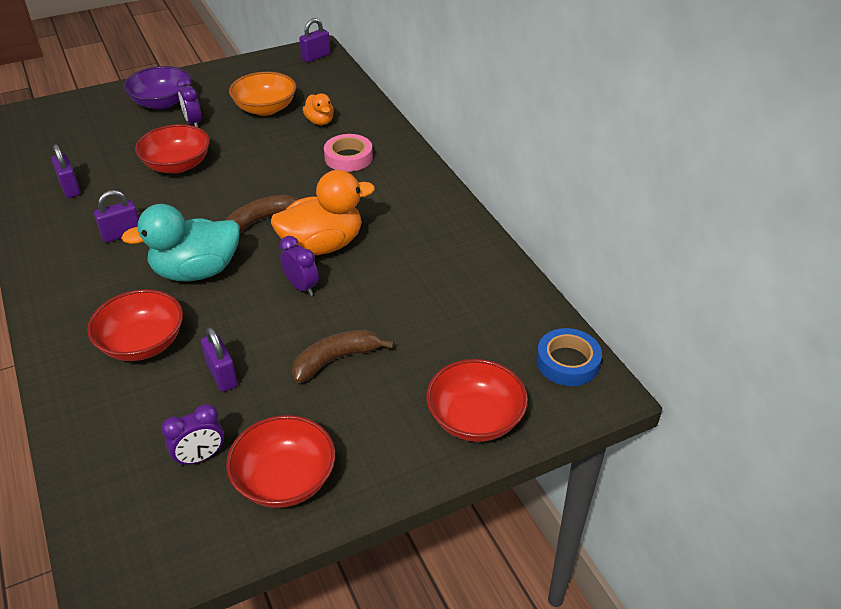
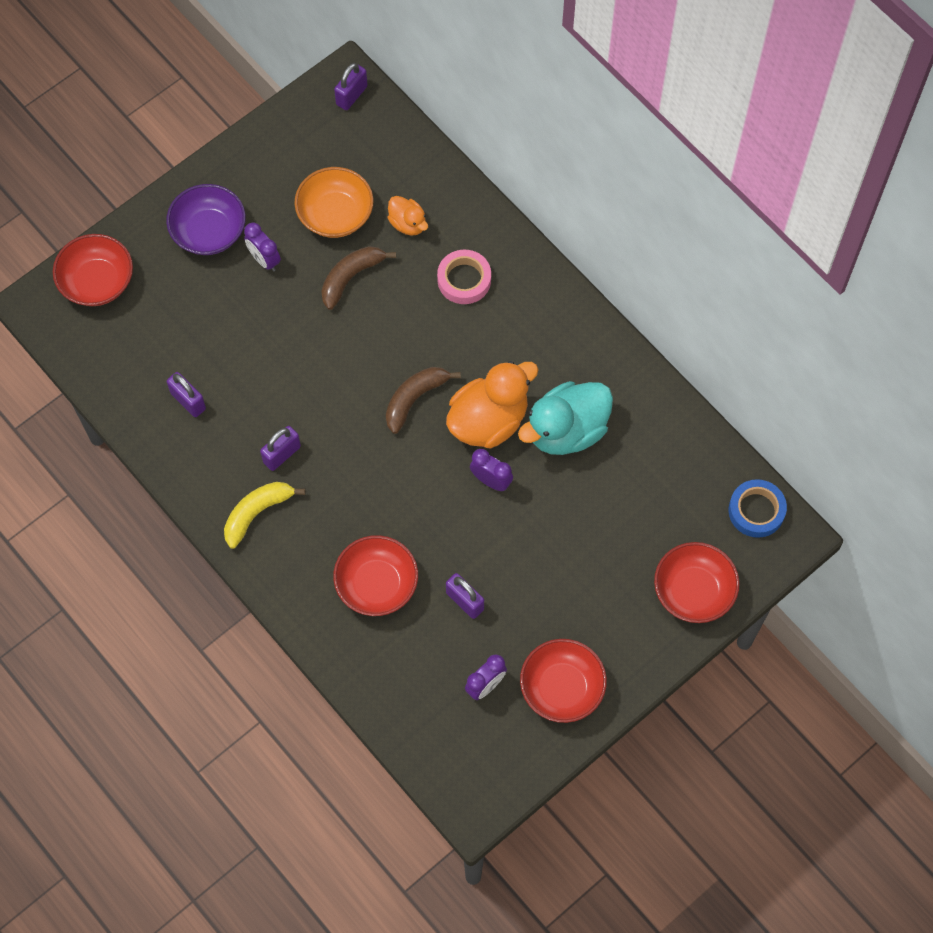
camera: 15 degrees left, 25 degrees up
(70, 268) = (257, 513): none -> yellow banana
(177, 165) = (284, 337): red bowl -> red bowl (97, 282)
(196, 271) = (382, 486): turquoise duck -> turquoise duck (566, 430)
(336, 360) = (556, 559): brown banana -> brown banana (351, 277)

